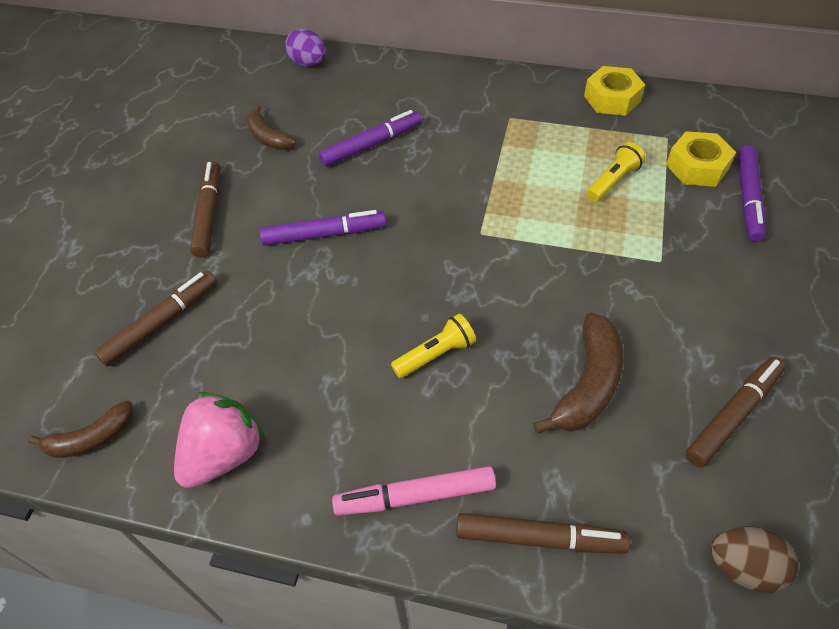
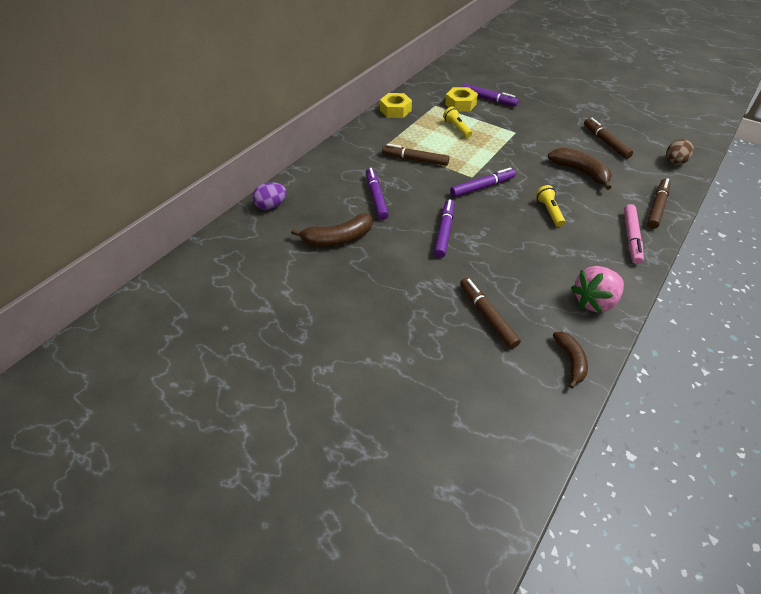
camera: 70 degrees left, 5 degrees down
(209, 214) = (398, 279): brown marker -> brown marker (415, 159)
(224, 454) = (594, 301): pink strawberry -> pink strawberry turned 90 degrees counterclockwise
(268, 137) = (338, 239): brown banana -> brown banana, size x1.55
(459, 252) = (482, 187): none -> purple marker

